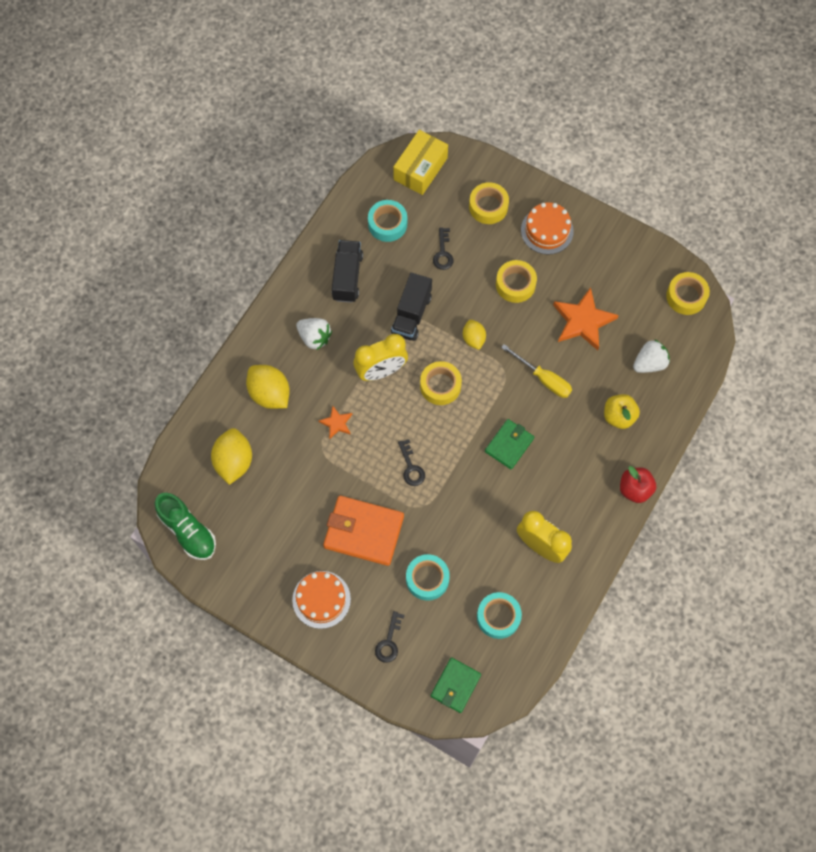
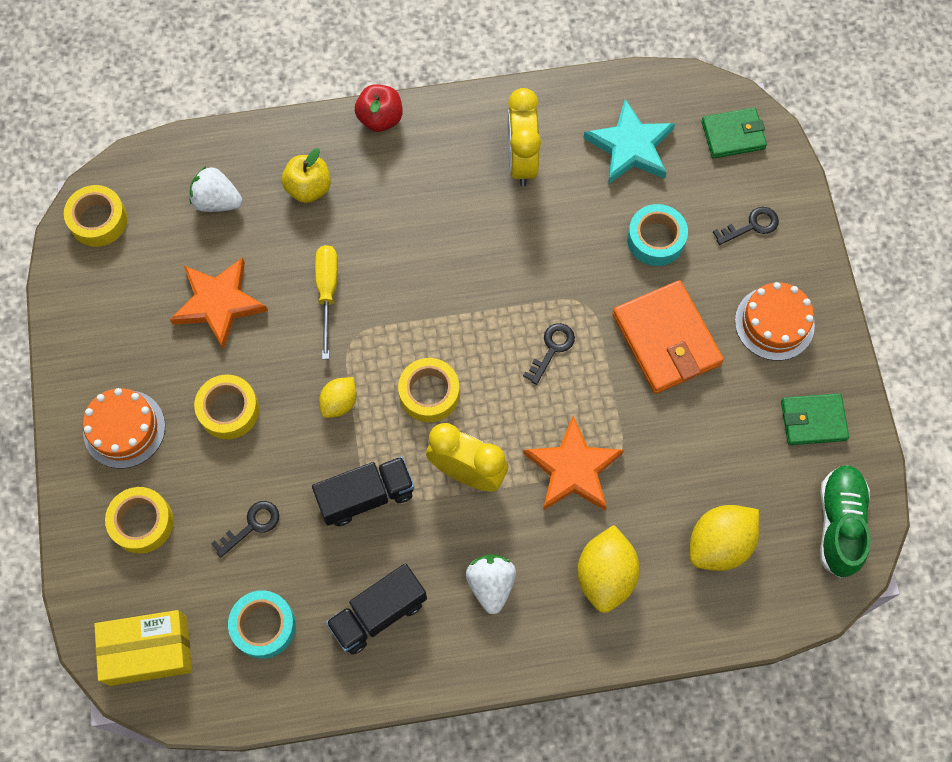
camera: 130 degrees left, 0 degrees up
(336, 423) = (573, 469): orange star -> orange star, size x1.94
(498, 617) = (630, 147): turquoise tape -> turquoise star
(509, 445) = (437, 270): green wallet -> green wallet (813, 420)

